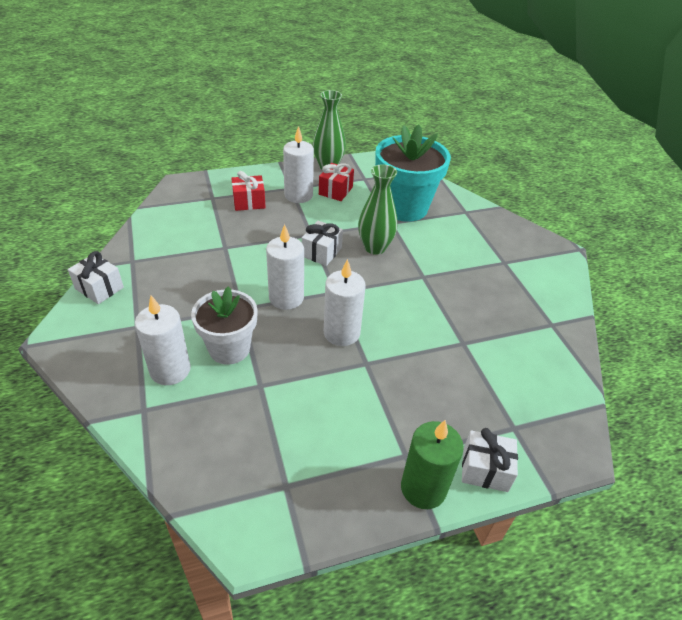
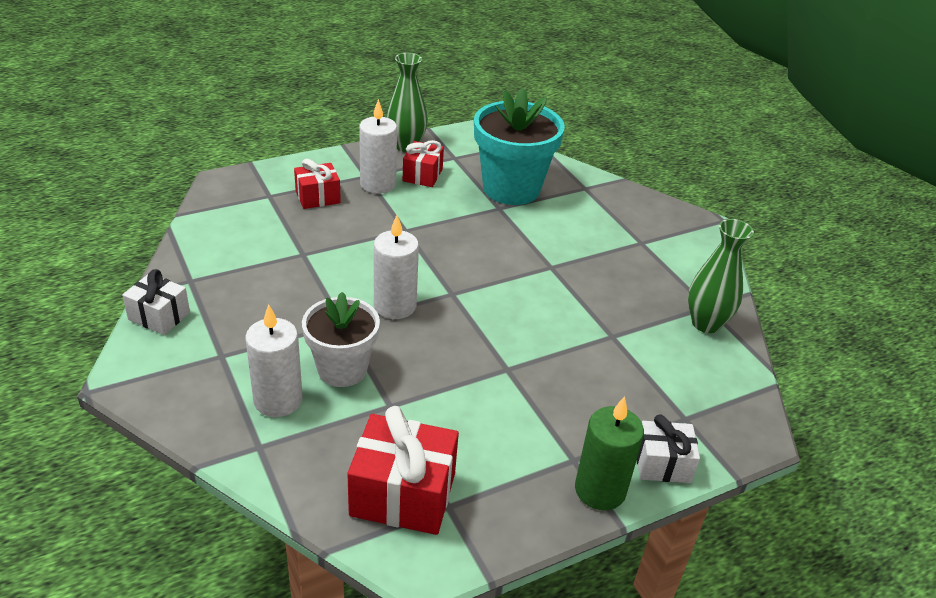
camera: 10 degrees left, 5 degrees down
(250, 469) = (403, 494): none -> red gift
(321, 252) = (424, 249): white gift -> none
(341, 333) = (470, 339): white candle -> none
(375, 247) = (486, 239): green vase -> green vase (706, 323)

